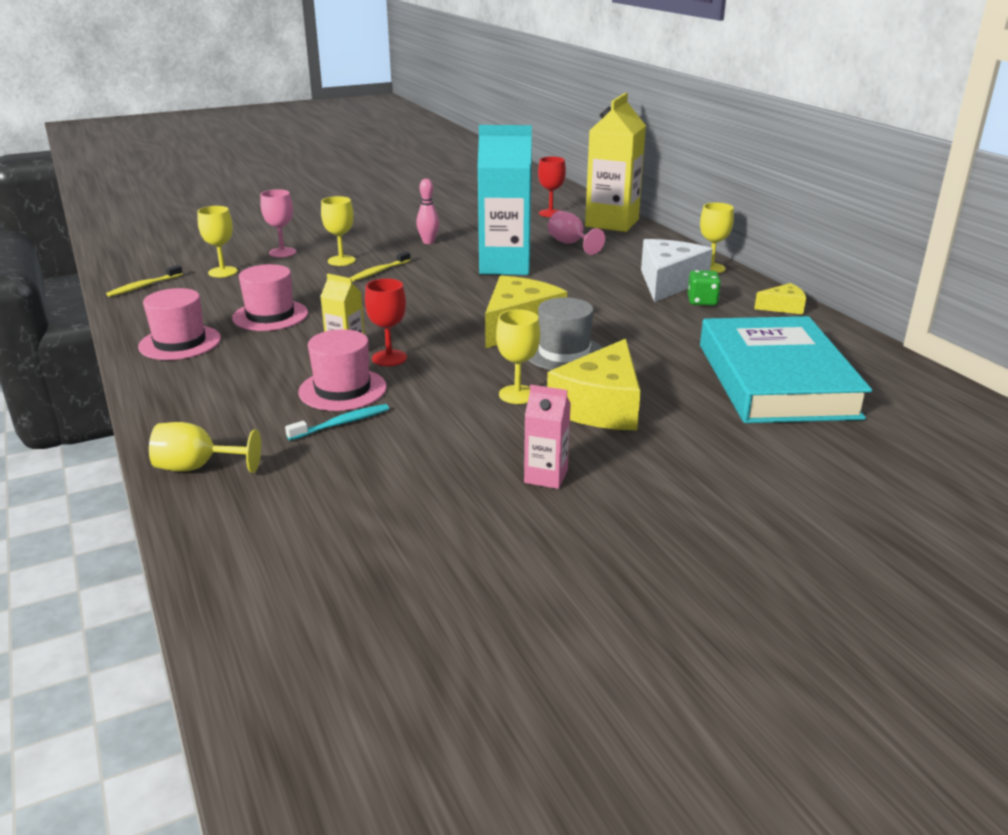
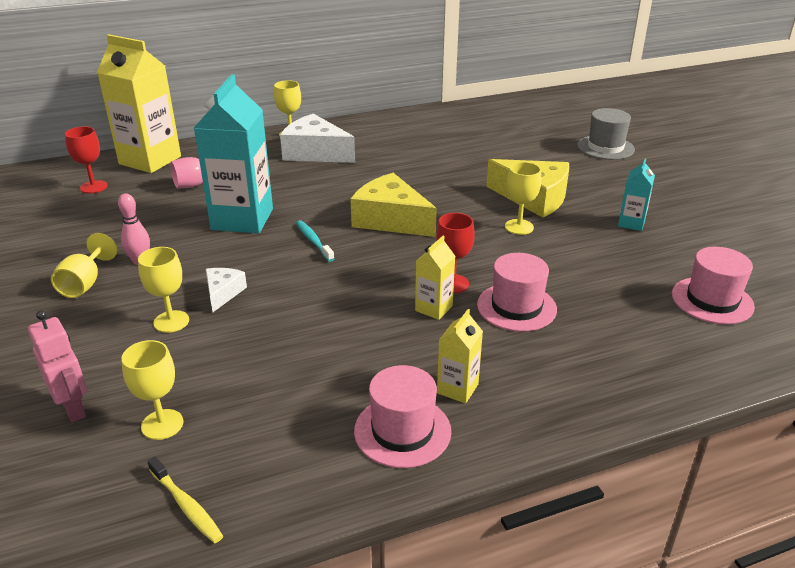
camera: 85 degrees left, 5 degrees up
(197, 467) = (668, 377): yellow goblet -> yellow goblet (85, 284)
(222, 362) = (457, 389): none -> yellow carton
(249, 249) = (73, 408): none -> pink robot
(270, 315) = (334, 365): pink hat -> pink hat (712, 300)
(282, 252) = (109, 374): pink goblet -> none
(341, 423) = (577, 305): turquoise toothbrush -> turquoise toothbrush (313, 241)
(379, 271) = (223, 293): yellow toothbrush -> white cheese
(546, 476) = (631, 223): pink carton -> turquoise carton
(564, 353) = (447, 204): grey hat -> grey hat (605, 147)
(702, 301) = (358, 146): green dice -> none
(776, 380) = (491, 141): turquoise book -> none
(783, 307) = (376, 123): yellow cheese -> none

